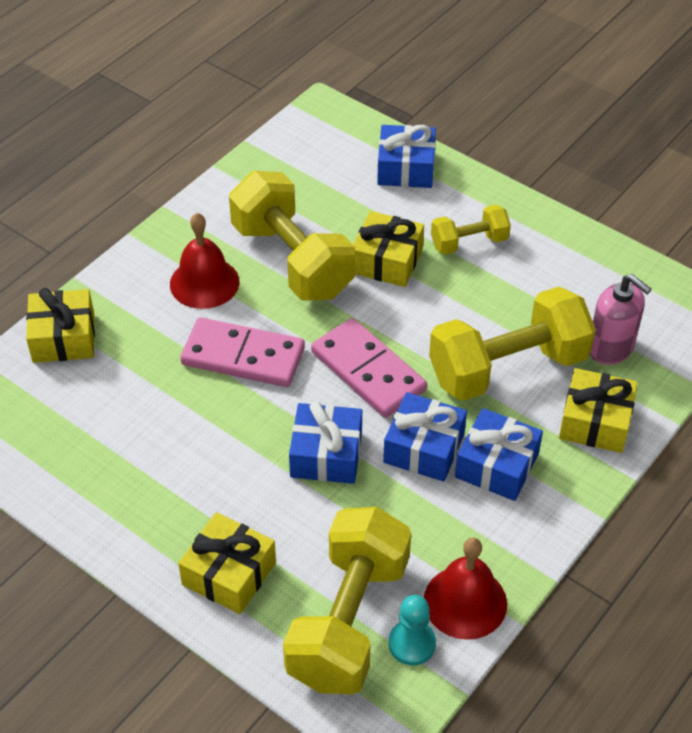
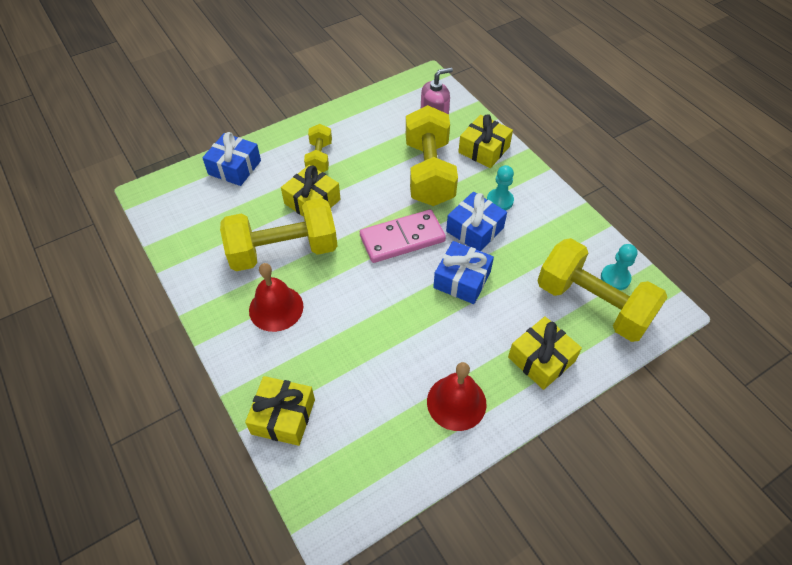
camera: 70 degrees left, 5 degrees up
(243, 356) = (358, 303): pink domino -> none
(465, 602) = (591, 245): red bell -> red bell (456, 402)
(496, 465) = (500, 201): blue gift -> turquoise pawn

